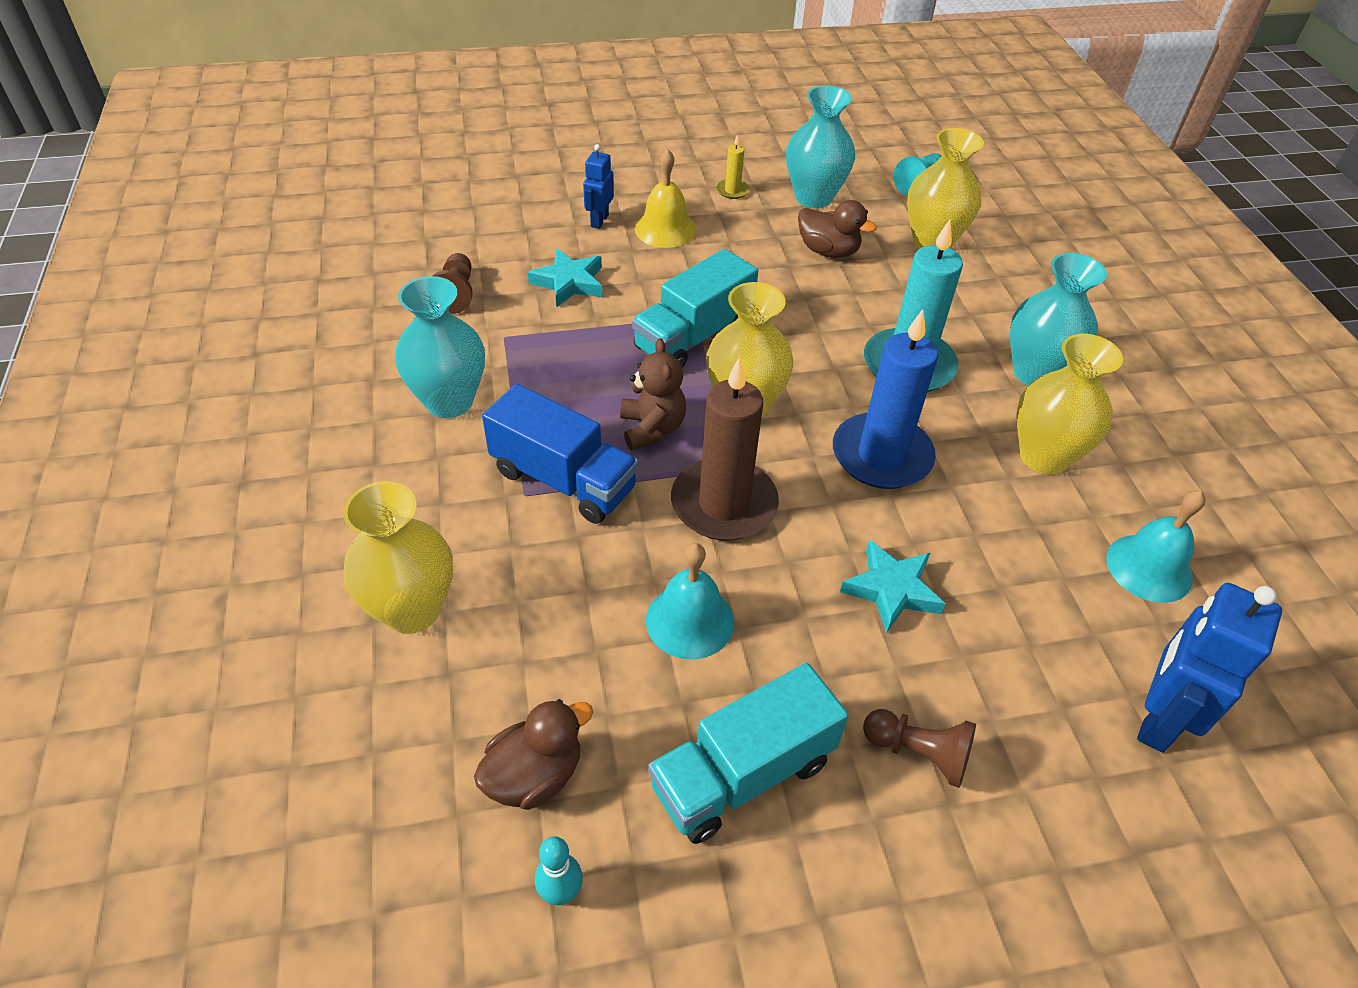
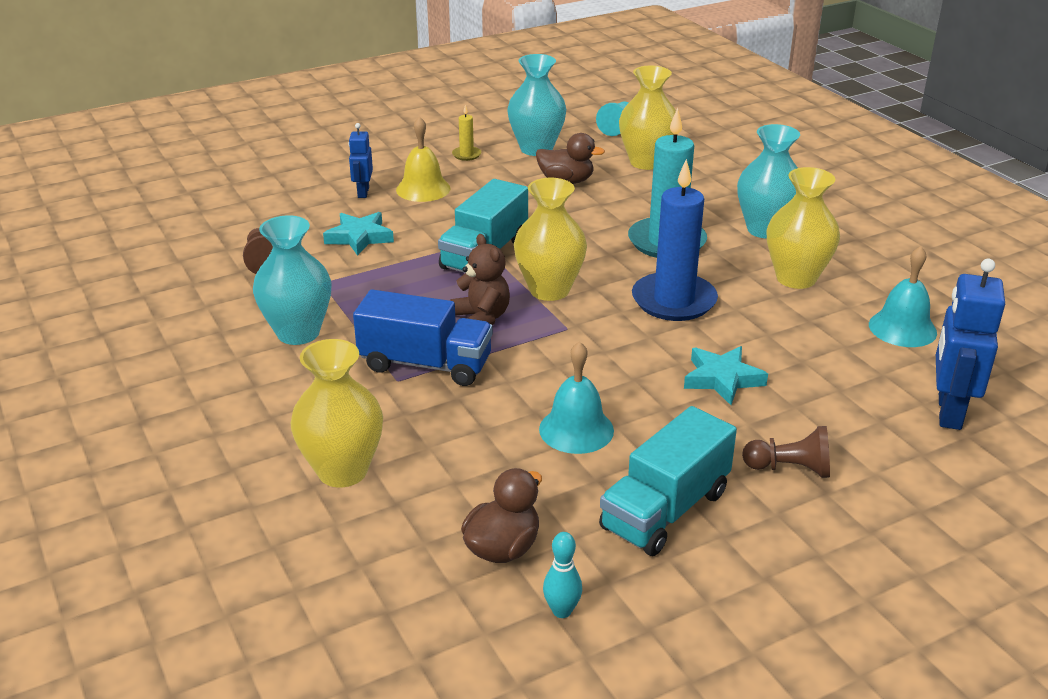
camera: 15 degrees left, 15 degrees down
(724, 504) = (565, 354): brown candle -> none

